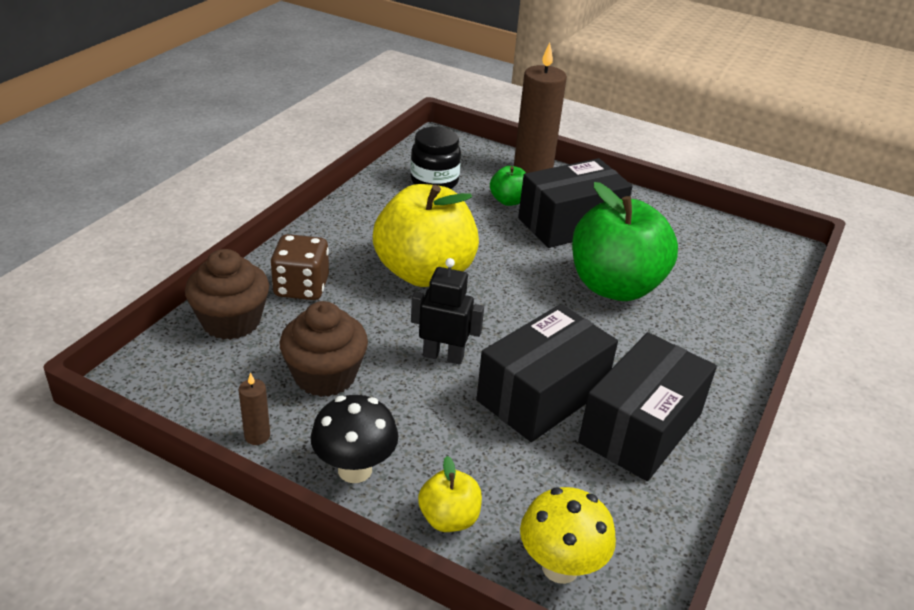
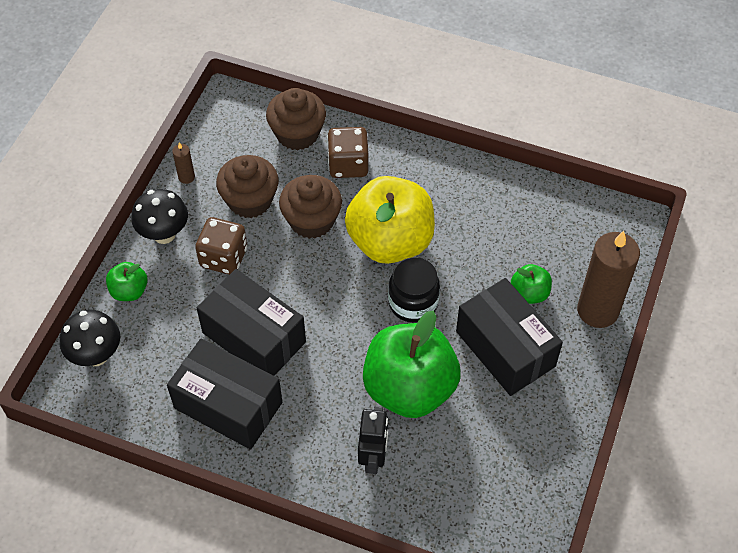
camera: 85 degrees right, 20 degrees up
(376, 326) = (311, 220): none -> brown cupcake
(413, 410) = (224, 257): none -> brown dice
(434, 181) = (543, 228): black jar -> black jar (413, 303)
(443, 356) = (285, 268): black robot -> black robot (373, 458)
(449, 518) = (129, 291): yellow apple -> green apple
(560, 567) = (96, 355): yellow mushroom -> black mushroom

